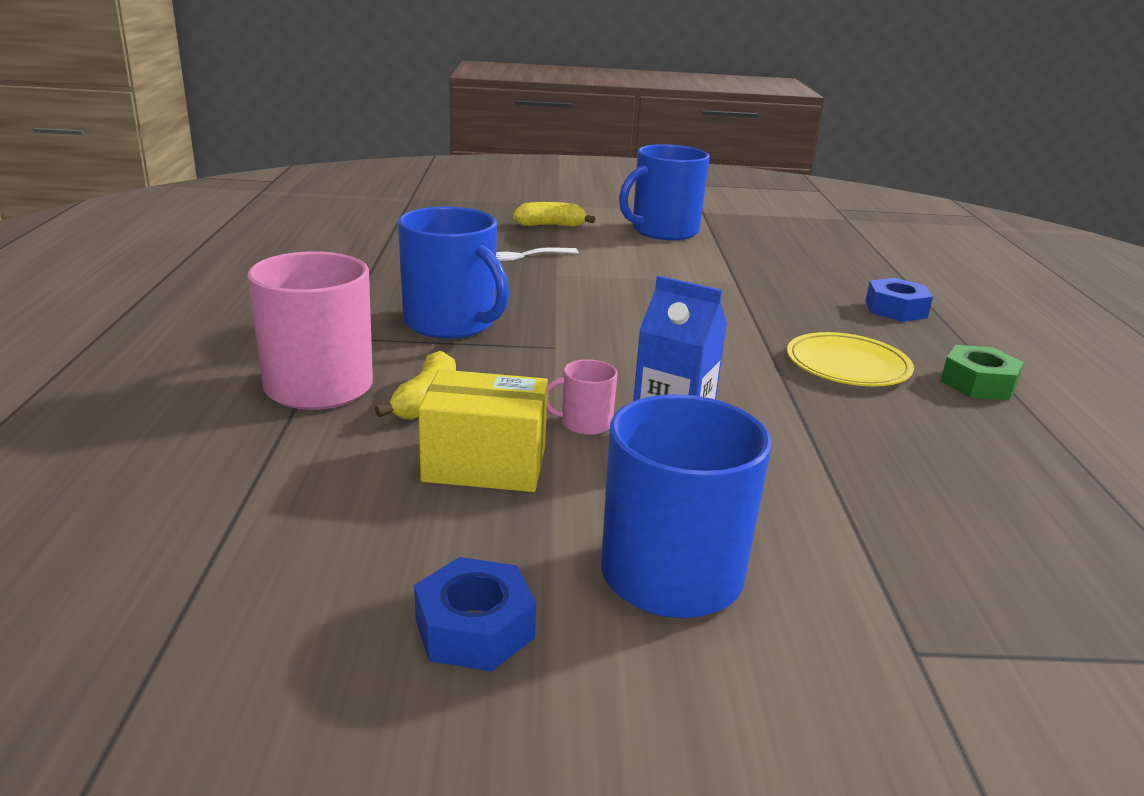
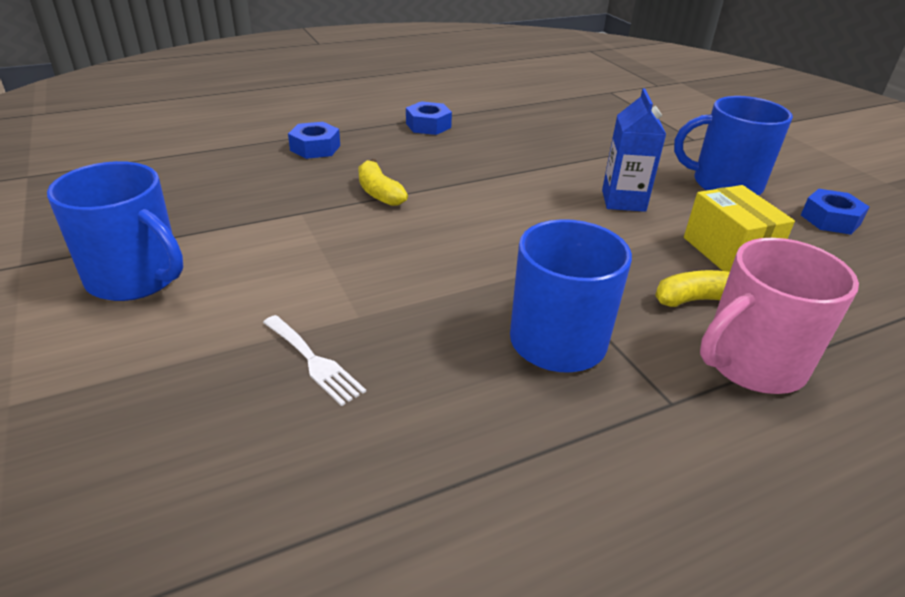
camera: 115 degrees left, 10 degrees up
(550, 225) = (150, 375): yellow banana -> yellow banana (379, 193)
(584, 423) = (637, 231): pink mug -> none
(847, 365) = (443, 159): yellow plate -> none
(978, 384) = (428, 125): green nut -> blue nut

